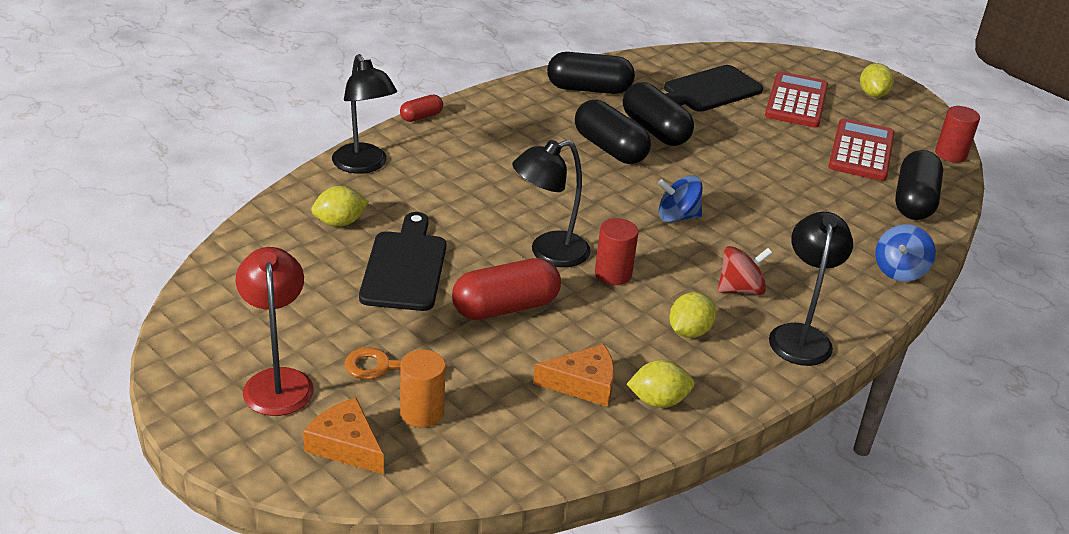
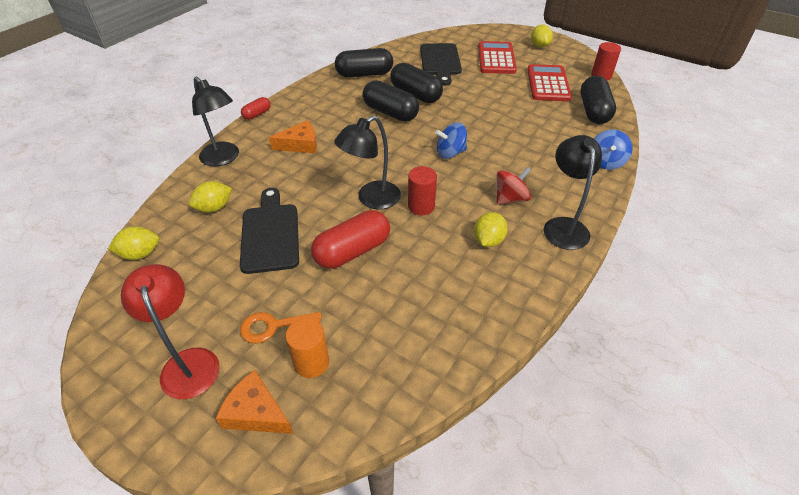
camera: 10 degrees left, 10 degrees up
(583, 384) = (427, 304): orange cheese -> orange cheese (300, 144)
(658, 401) = (486, 305): yellow lemon -> yellow lemon (140, 254)
(708, 91) = (440, 61): black cutting board -> black cutting board turned 45 degrees counterclockwise

